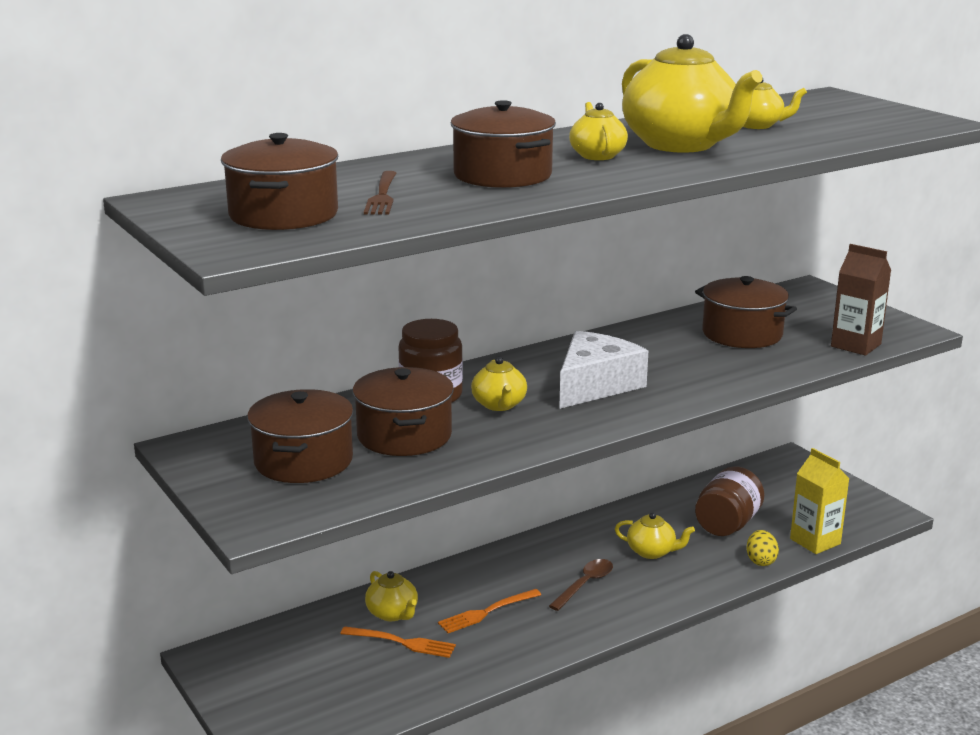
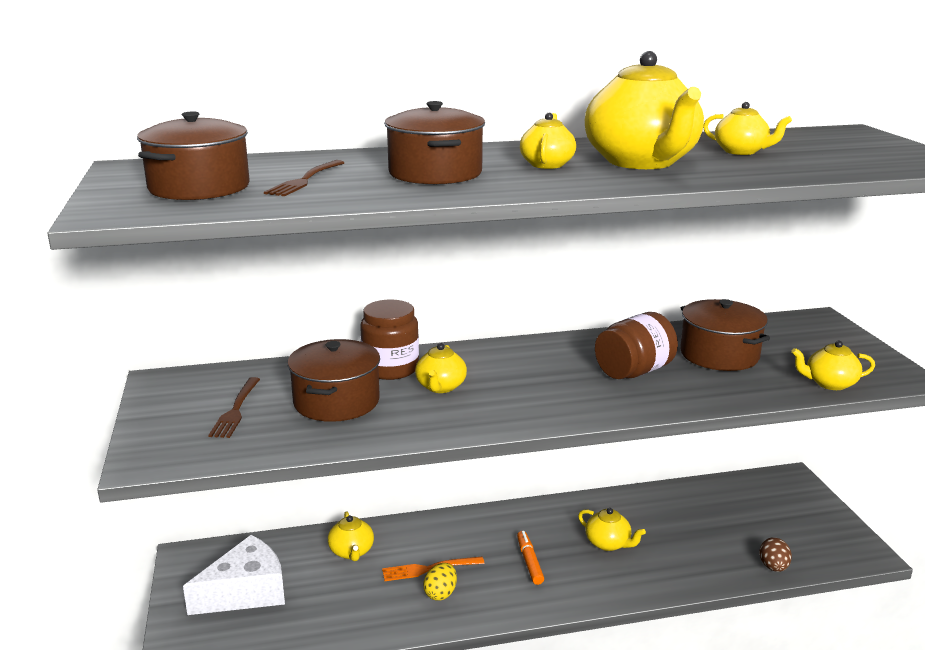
camera: 20 degrees right, 0 degrees up
(303, 461) = (236, 410): brown pot -> brown fork
(402, 642) = (342, 580): orange fork -> none
(585, 584) = (529, 562): brown spoon -> orange marker
(595, 385) = (541, 382): white cheese -> white cheese (246, 591)
(727, 524) = (694, 531): brown jar -> brown jar (634, 371)
(760, 561) = (708, 575): yellow egg -> yellow egg (440, 593)
(815, 541) = (773, 567): yellow carton -> brown egg
(855, 345) = (829, 383): brown carton -> yellow teapot

